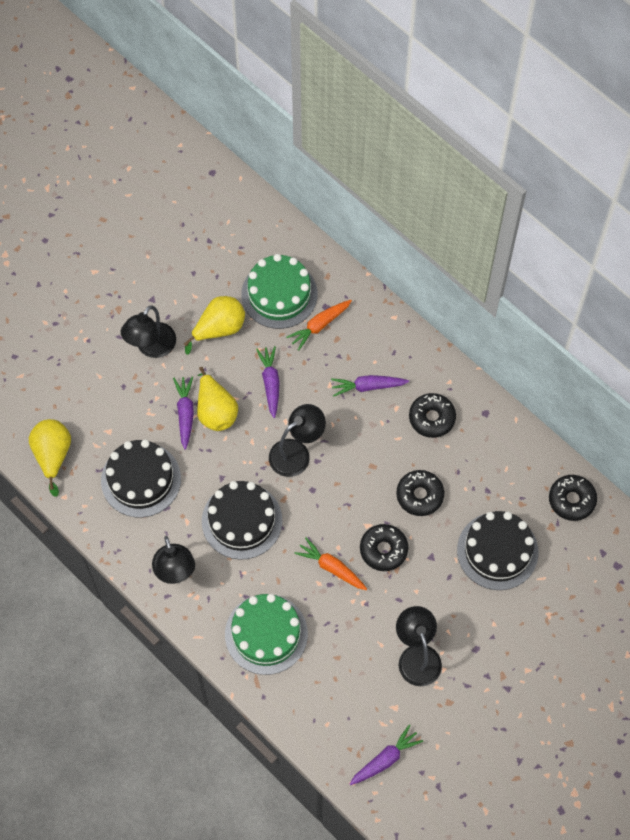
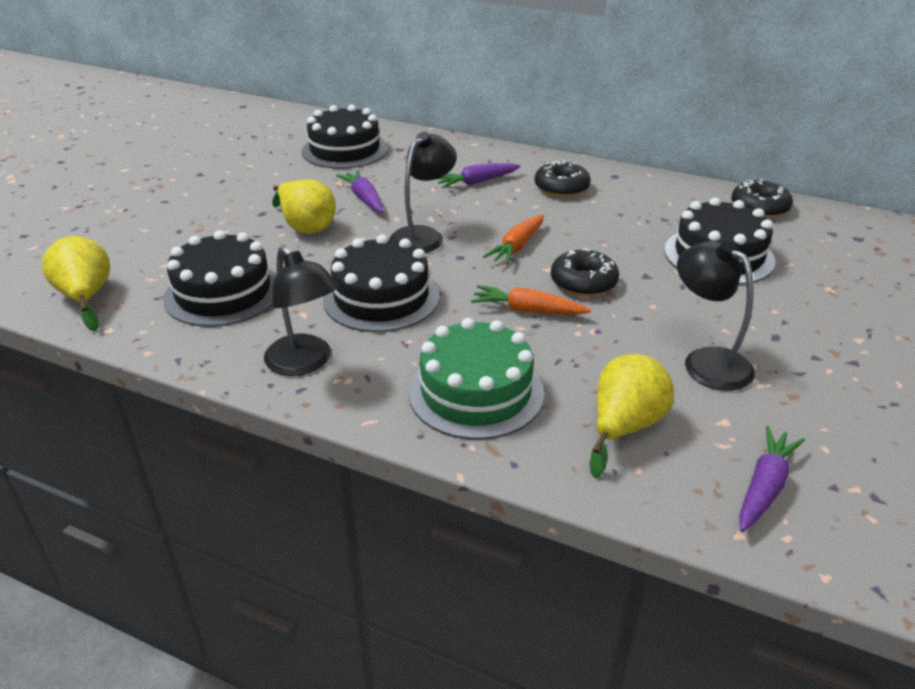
camera: 20 degrees left, 30 degrees down
(151, 347) = (208, 201): black lamp -> none
(185, 414) = (267, 235): purple carrot -> none
(219, 329) = (286, 178): yellow pear -> yellow pear (624, 427)
(279, 294) = (345, 150): green cake -> black cake
(320, 325) = (399, 159): orange carrot -> orange carrot (517, 246)
(419, 495) = (592, 236): black donut -> none

